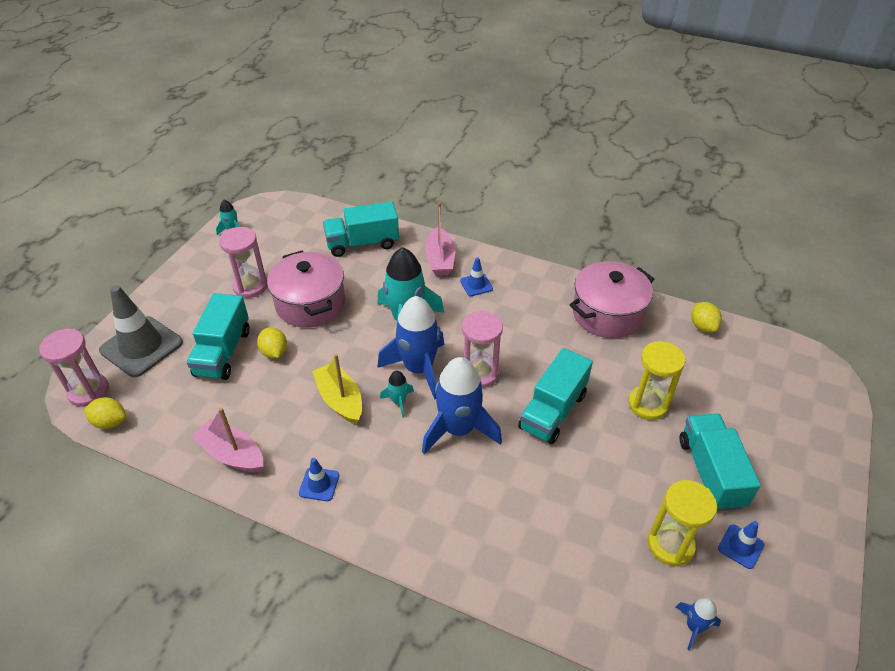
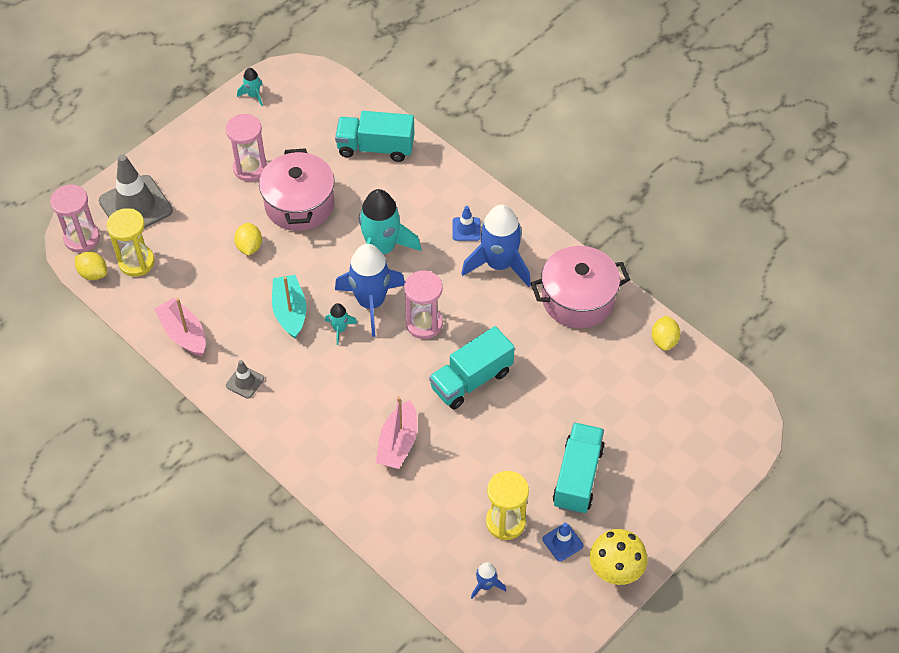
camera: 20 degrees right, 10 degrees up
(223, 352) = (204, 233): turquoise truck -> none
(319, 484) = (245, 382): blue traffic cone -> grey traffic cone
(340, 400) = (290, 311): yellow boat -> turquoise boat
(440, 259) = (444, 189): pink boat -> pink boat (398, 443)
(458, 429) = (380, 371): blue rocket -> blue rocket (499, 264)
(648, 404) = (561, 400): yellow hourglass -> yellow hourglass (136, 262)
(812, 559) = (615, 571): none -> yellow mushroom

